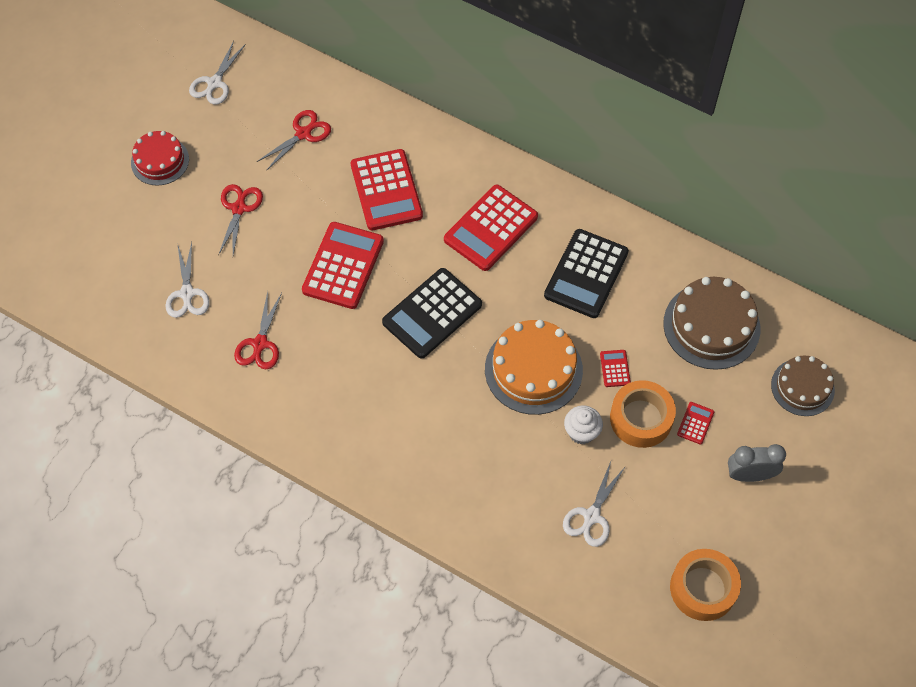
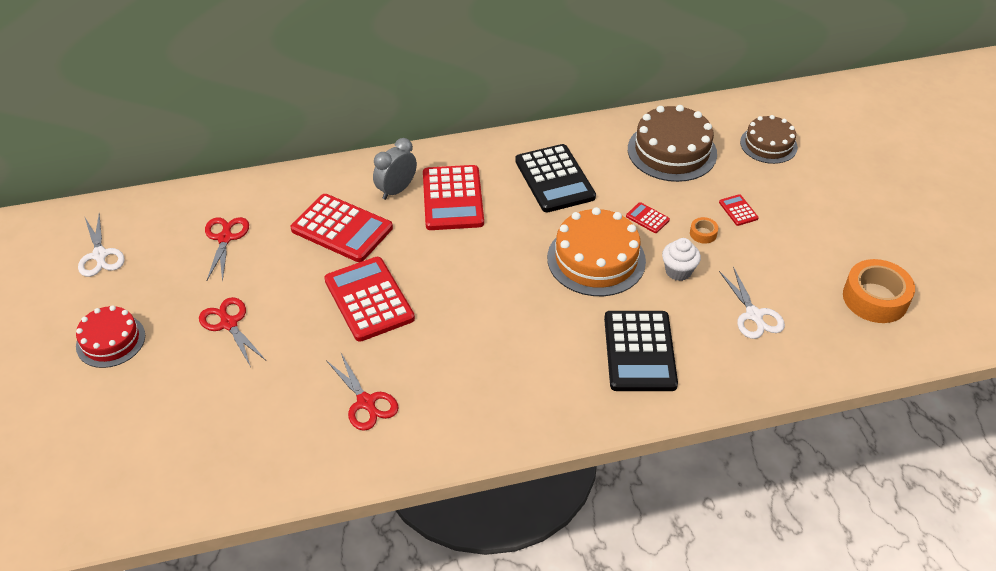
camera: 45 degrees left, 15 degrees down
(187, 294) = (255, 416): white scissors -> none
(432, 313) = (478, 279): black calculator -> black calculator (639, 351)
(641, 418) = (703, 233): orange tape -> orange tape, size x0.45
(749, 475) = (808, 213): grey clock -> grey clock (396, 190)

